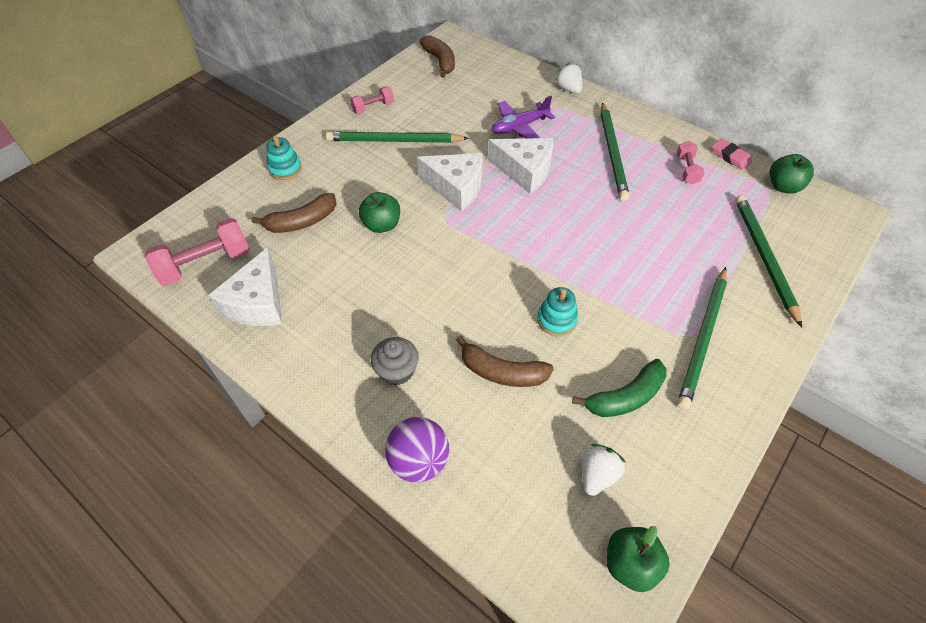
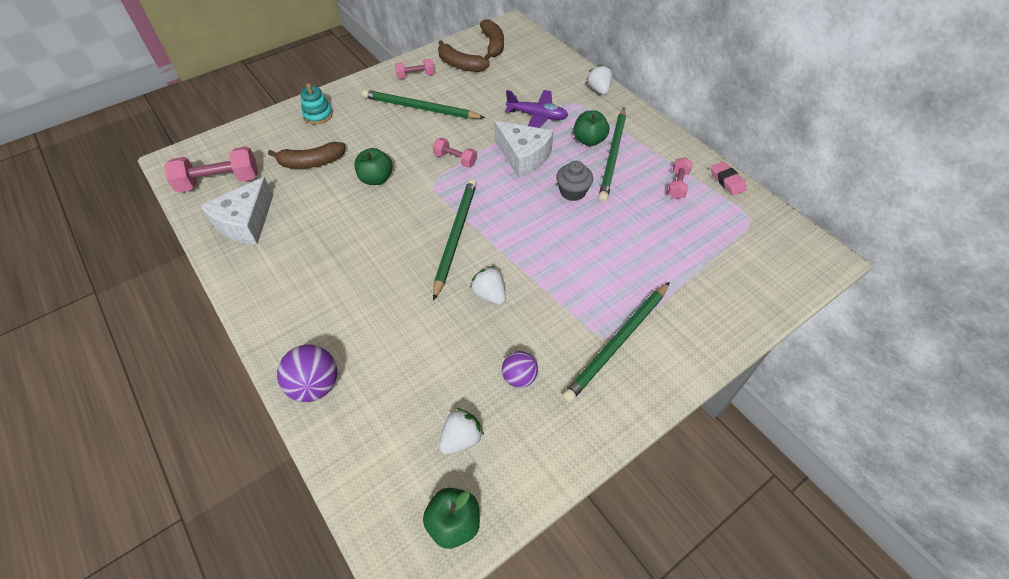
camera: 15 degrees right, 0 degrees up
(397, 371) = (331, 305): grey cupcake -> grey cupcake (572, 192)
(456, 188) = (455, 159): white cheese -> pink dumbbell
(502, 372) = (420, 328): brown banana -> brown banana (460, 65)
(519, 127) = (537, 116): purple plane -> purple plane turned 150 degrees counterclockwise
(557, 320) = (489, 294): turquoise stacking toy -> white strawberry
(625, 397) = (519, 377): green banana -> purple ball
(764, 257) = (714, 282): green pencil -> green pencil (455, 236)
(783, 187) = (767, 219): green apple -> green apple (589, 140)

